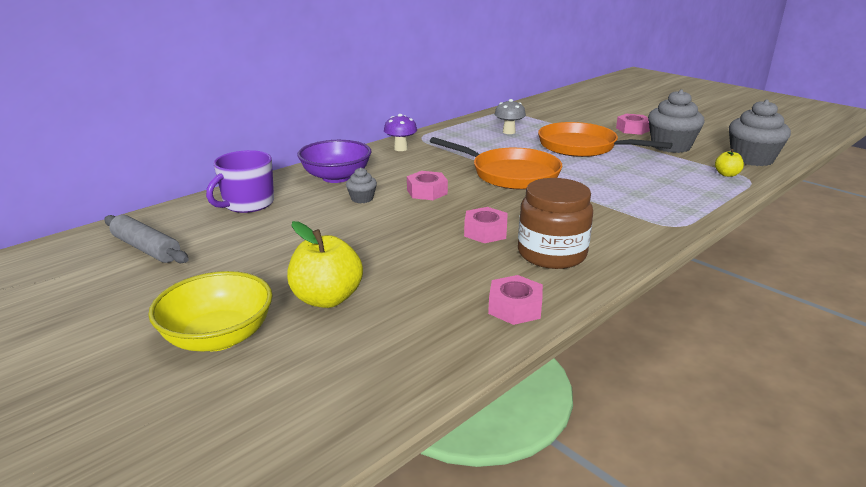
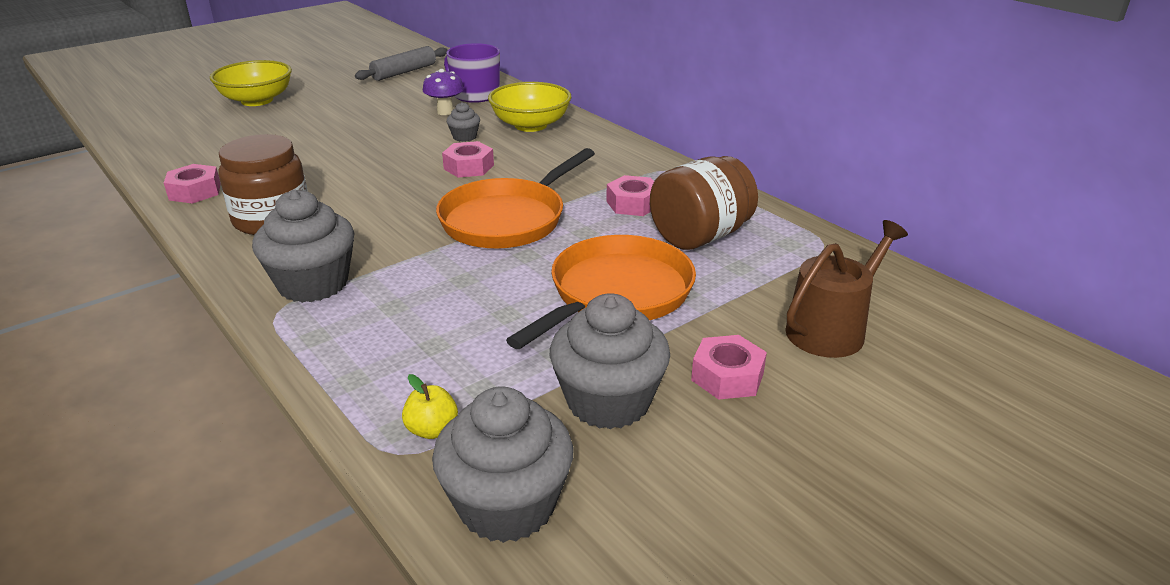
camera: 95 degrees right, 5 degrees up
(327, 298) = (276, 127): yellow apple -> none
(336, 177) = (530, 125): purple bowl -> yellow bowl
(400, 148) = (623, 157): purple mushroom -> purple mushroom (445, 112)
(485, 232) = (346, 190): pink nut -> pink nut (633, 204)
(509, 132) = (700, 236): grey mushroom -> brown jar
(582, 114) = (831, 329): none -> brown watering can
(633, 220) = (313, 284): none -> grey cupcake

